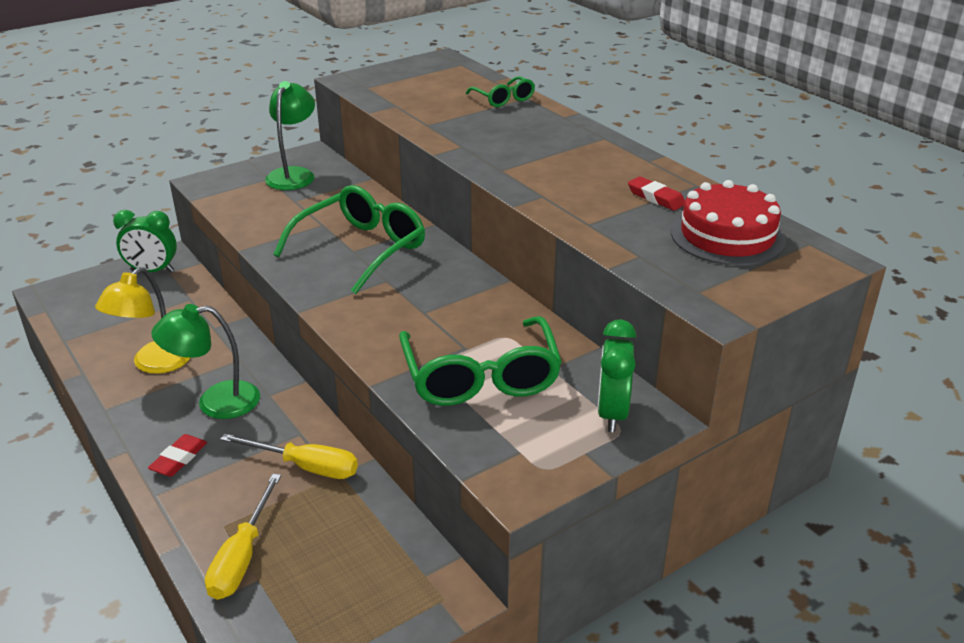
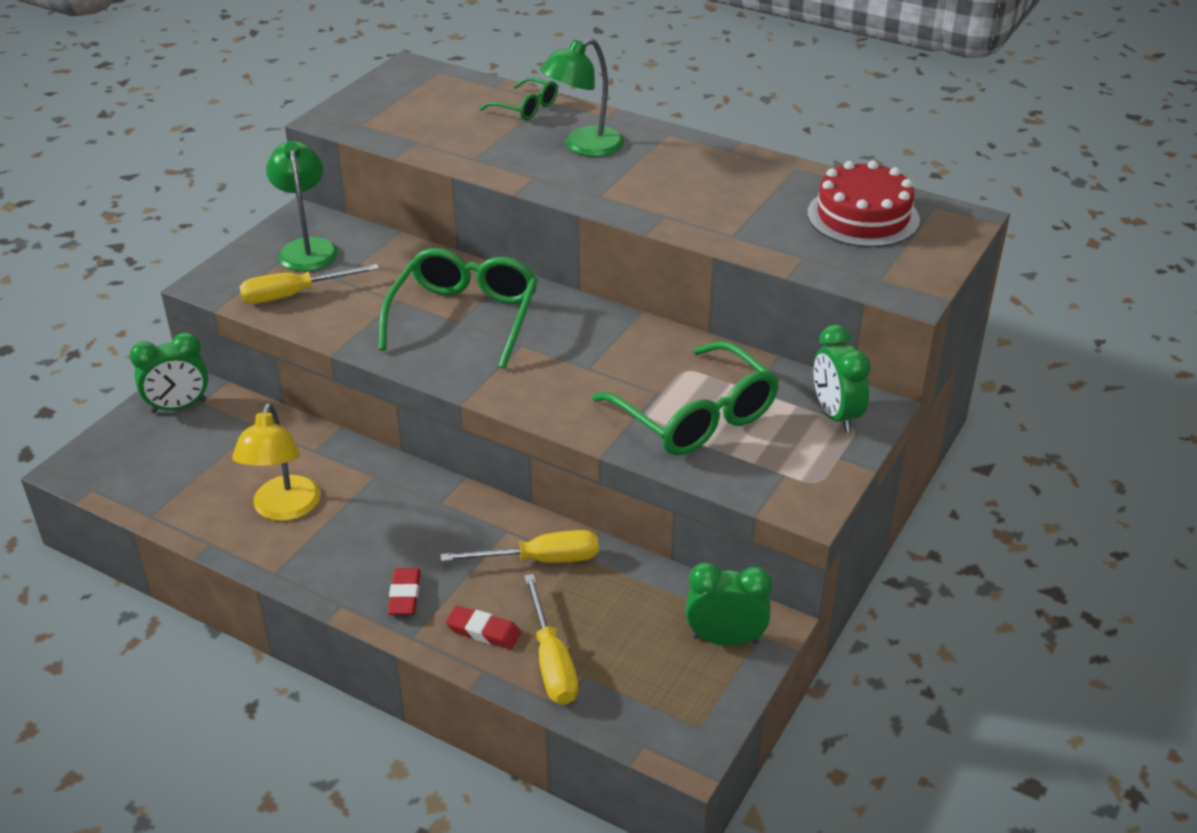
camera: 25 degrees left, 5 degrees up
(215, 402) = (390, 527): green lamp -> green lamp (583, 147)
(253, 203) = (294, 295): none -> yellow screwdriver
(404, 594) = (725, 639): none -> green clock
(656, 198) = (770, 191): red eraser -> red eraser (483, 631)

